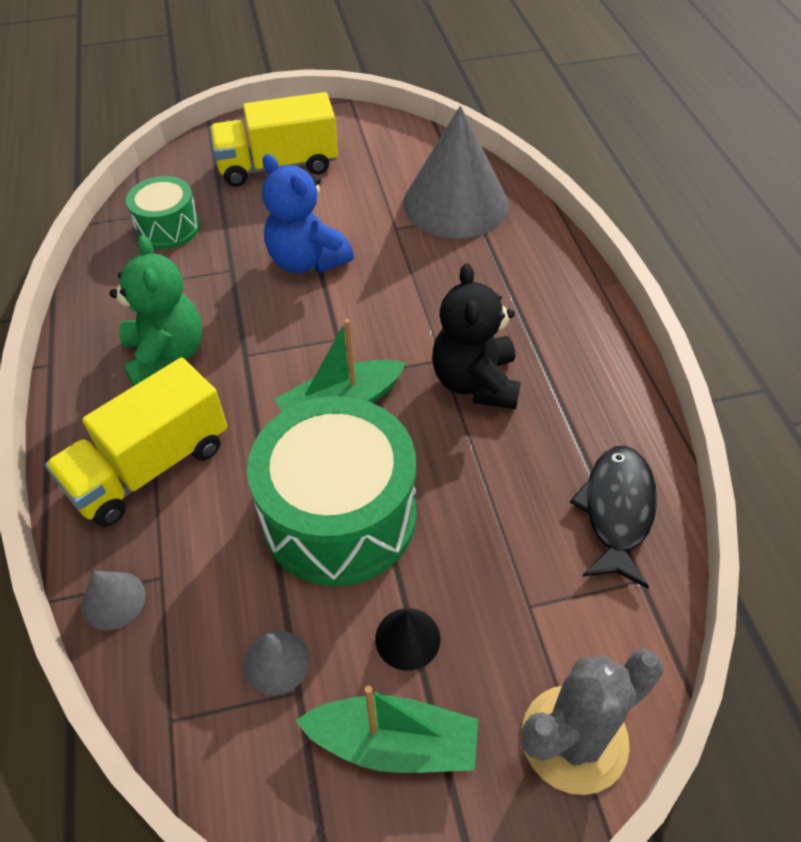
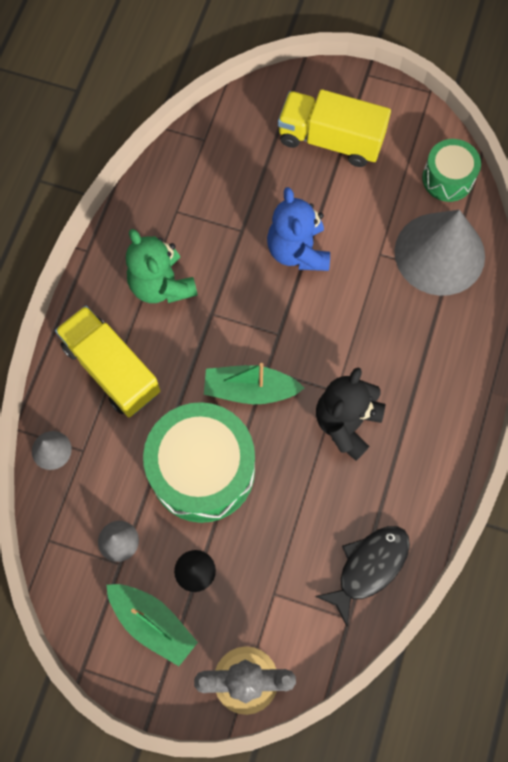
camera: 30 degrees right, 20 degrees up
(150, 467) = (111, 369): yellow truck -> yellow truck turned 60 degrees clockwise
(166, 355) = (161, 285): green teddy bear -> green teddy bear turned 135 degrees clockwise
(168, 228) = (218, 164): green drum -> green drum (447, 178)

